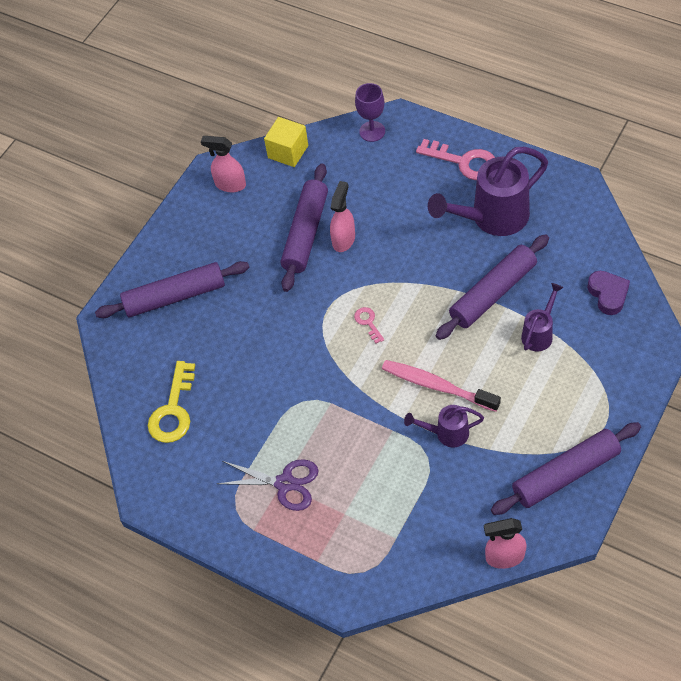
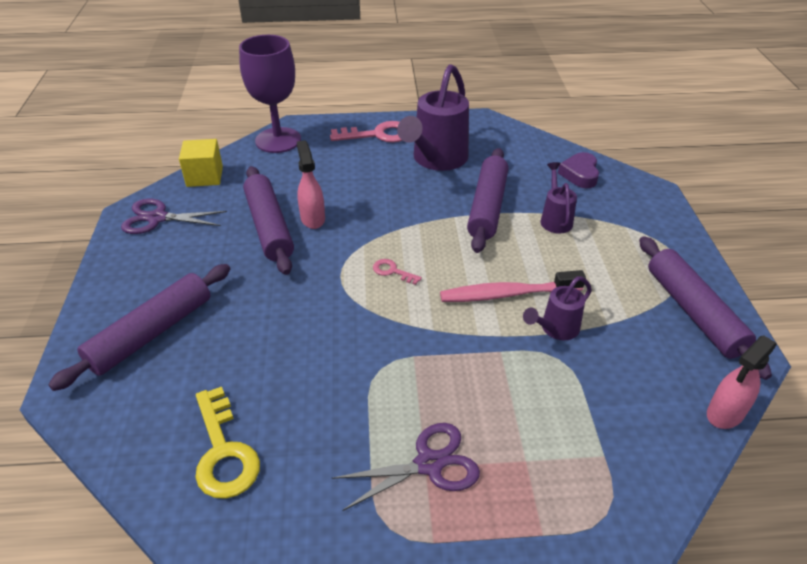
camera: 40 degrees left, 15 degrees down
(230, 184) = (157, 218): pink spray bottle -> purple scissors
(372, 131) = (278, 140): purple goblet -> purple goblet, size x1.74
(566, 474) = (693, 312): purple rolling pin -> purple rolling pin turned 45 degrees counterclockwise
(608, 294) = (580, 174): purple heart -> purple heart turned 120 degrees counterclockwise

